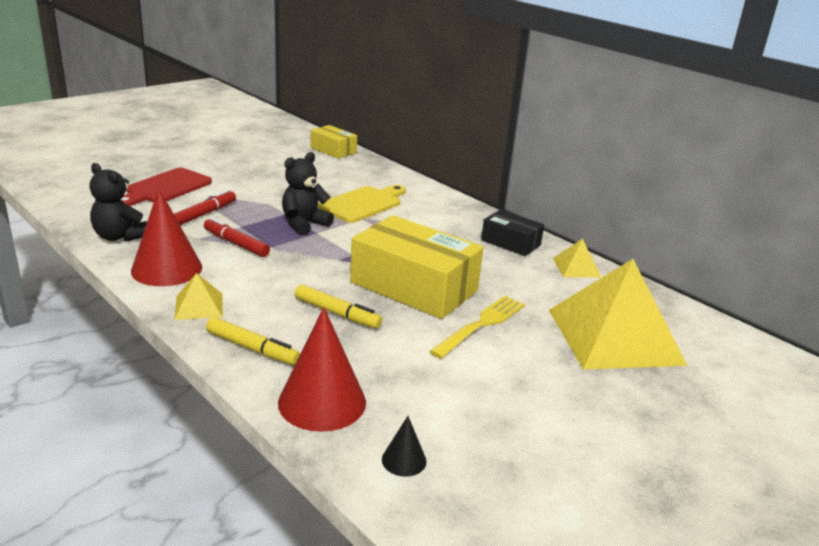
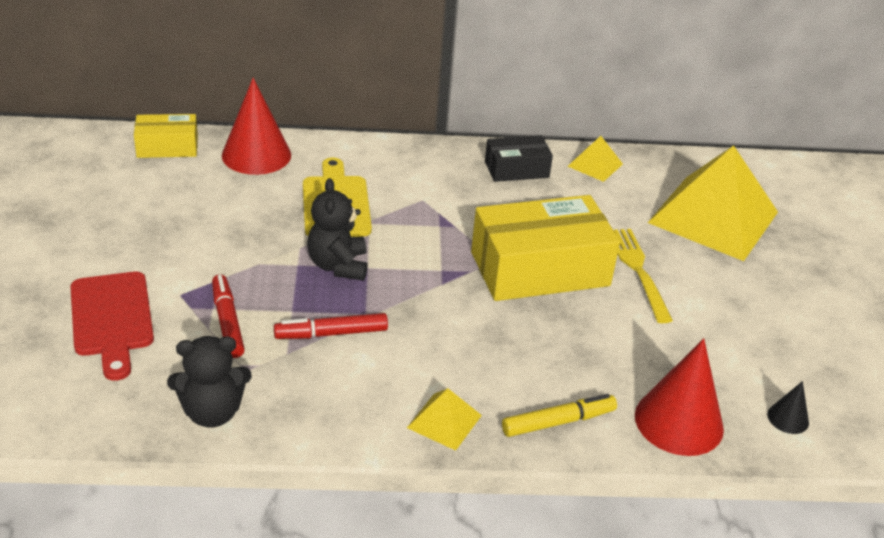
camera: 50 degrees left, 10 degrees up
(166, 269) = (337, 409): red cone -> red cone (256, 155)
(337, 313) = (544, 339): yellow marker -> none

